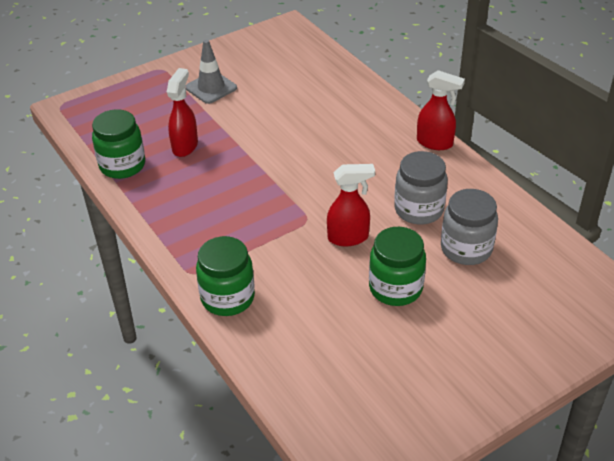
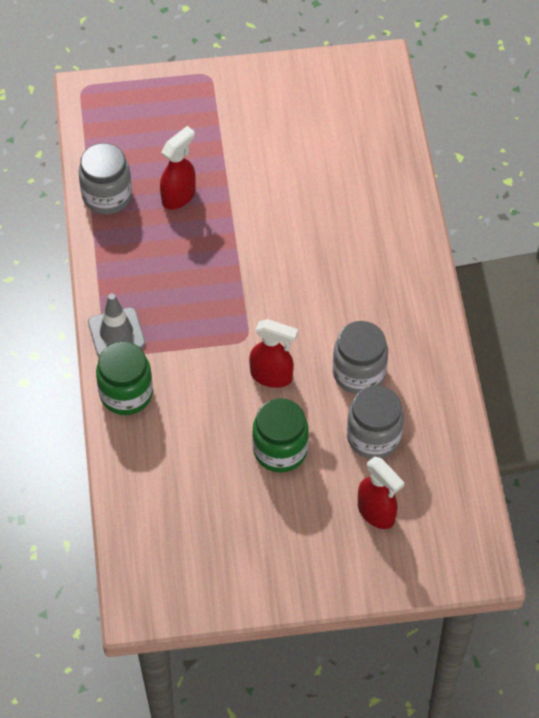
camera: 25 degrees right, 15 degrees up
(122, 165) = (107, 196): green jar -> grey jar
(211, 88) = (246, 125): grey traffic cone -> grey traffic cone (116, 333)
(435, 143) = (430, 298): red spray bottle -> red spray bottle (376, 513)

